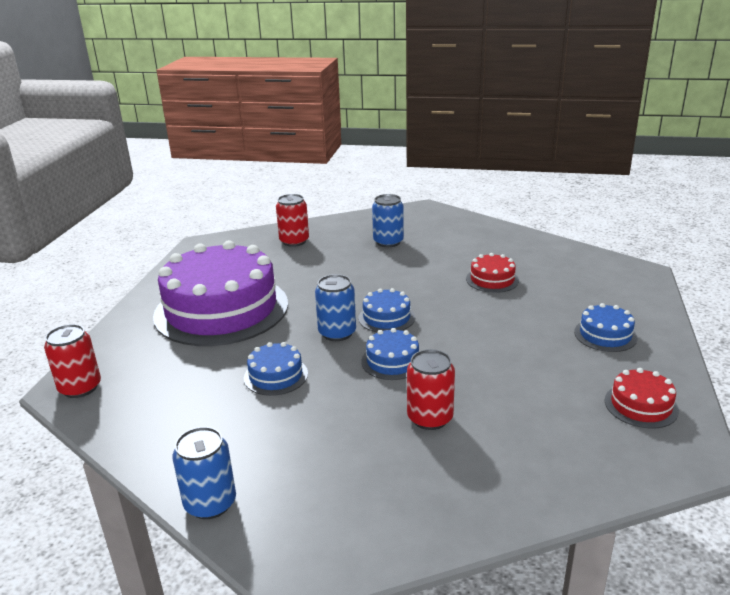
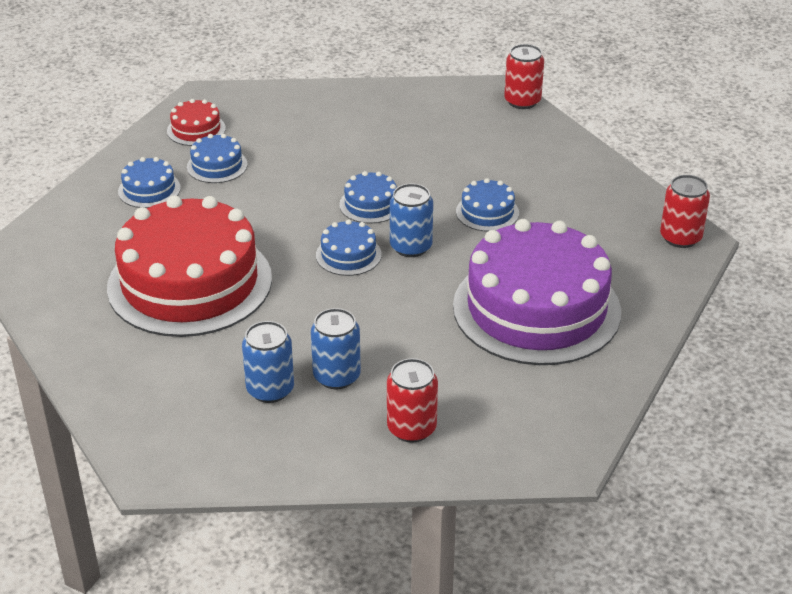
camera: 165 degrees left, 10 degrees up
(210, 503) = (552, 129): blue can -> blue can (336, 376)
(430, 418) = (368, 152): red can -> red can (522, 101)
(492, 280) = (190, 283): red cake -> red cake, size x2.43
(571, 369) = (217, 165): none -> blue cake

